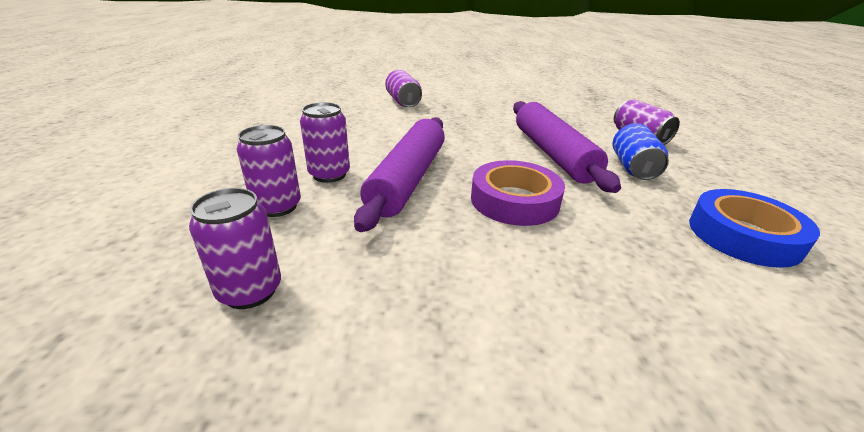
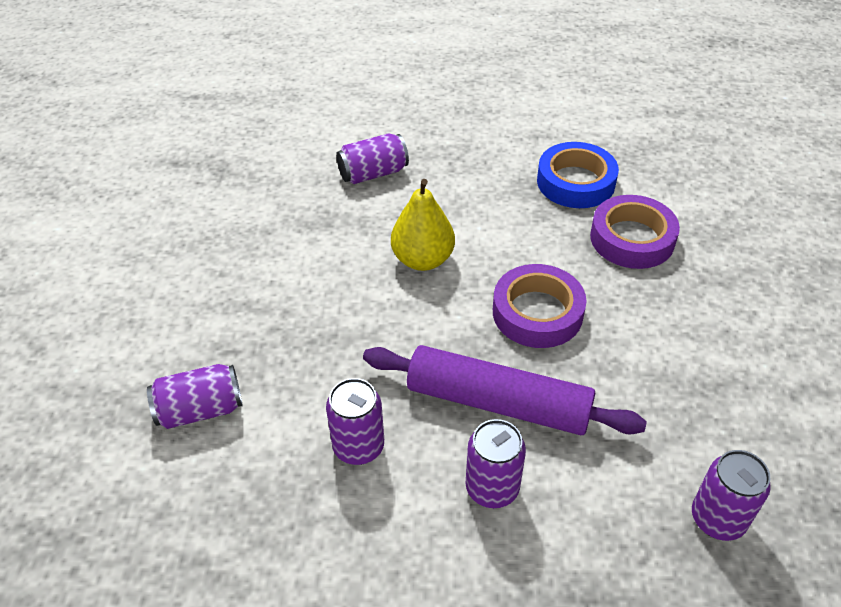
camera: 85 degrees left, 15 degrees up
(277, 206) = (577, 531): purple can -> purple can (358, 447)
(553, 154) = (422, 259): purple rolling pin -> yellow pear
(633, 168) = (457, 205): blue can -> none
(674, 272) = (632, 238): none -> purple tape

